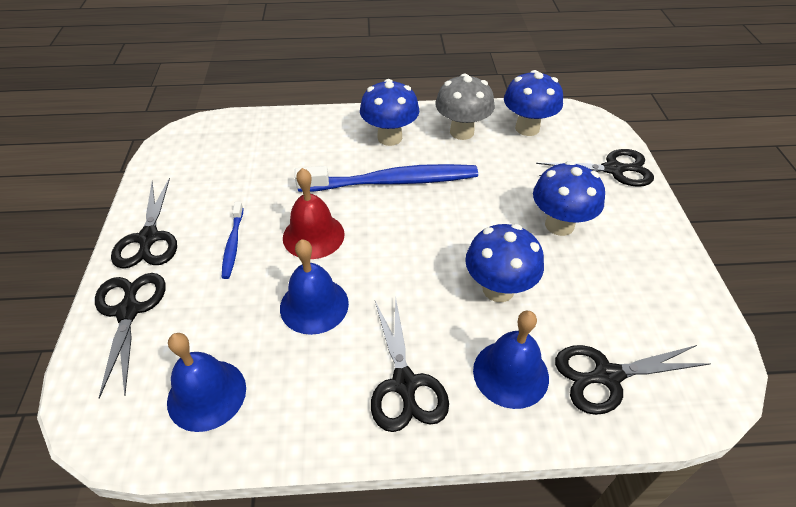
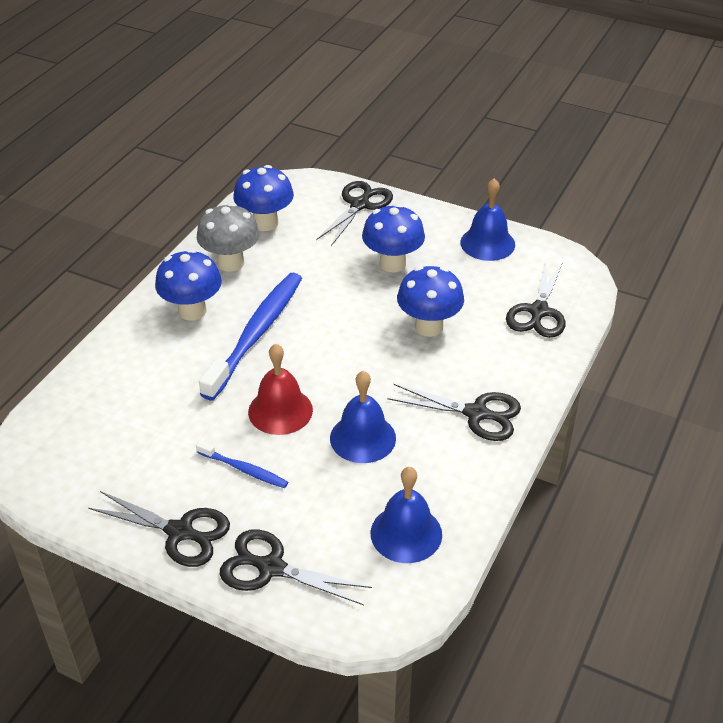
camera: 60 degrees left, 5 degrees down
(510, 373) = (505, 356): blue bell -> blue bell (487, 243)

